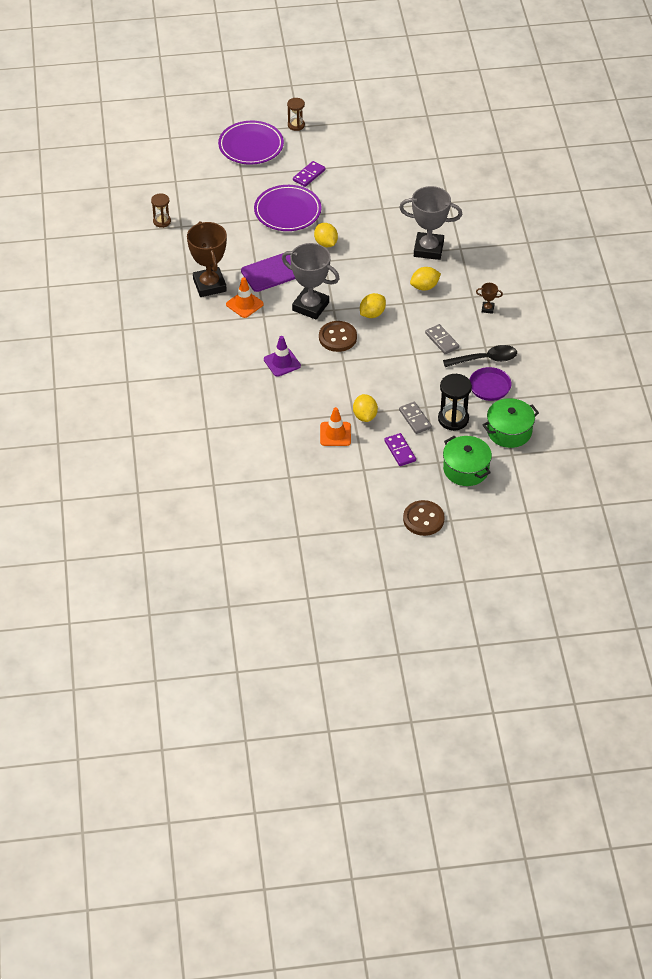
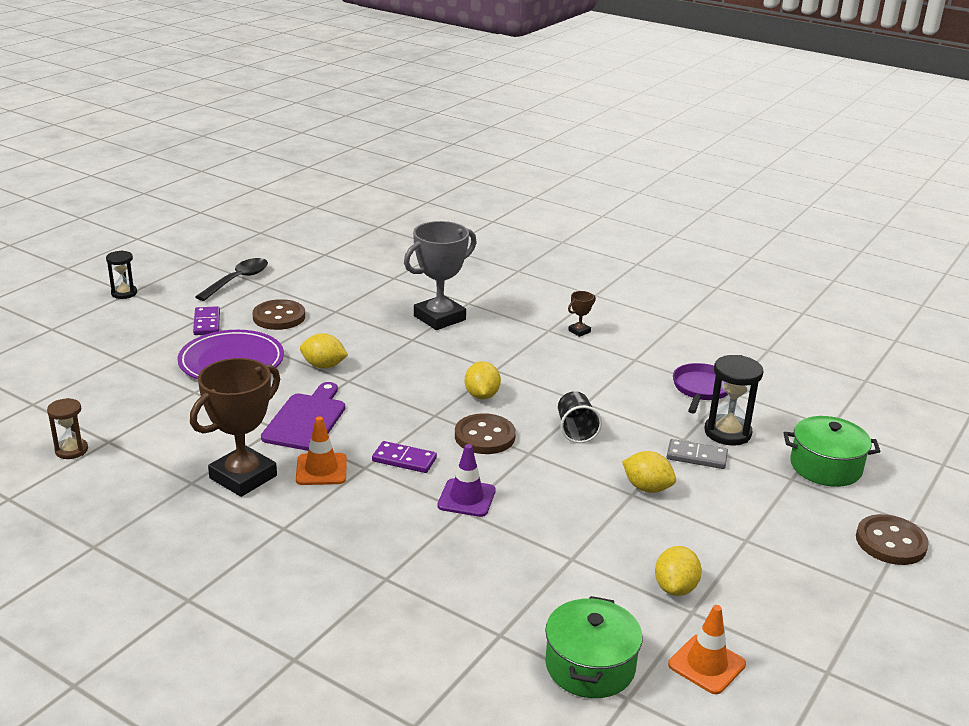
camera: 50 degrees left, 20 degrees down
(209, 285) = (243, 477): brown trophy -> brown trophy turned 75 degrees counterclockwise
(251, 146) = (93, 331): purple plate -> none
(296, 125) = (124, 293): brown hourglass -> black hourglass
(310, 306) = (404, 427): grey trophy -> none
(335, 434) = (653, 527): orange traffic cone -> orange traffic cone (706, 664)
(348, 194) = (279, 317): none -> brown button
(384, 365) = (576, 430): none -> black cup
(400, 451) = (741, 495): purple domino -> purple domino (404, 459)
(424, 287) = (491, 346): yellow lemon -> yellow lemon (675, 588)
(442, 340) = (589, 377): grey domino -> none
(485, 359) = (654, 368): black spoon -> black spoon (238, 280)
(509, 431) = (790, 409): green pot -> green pot (590, 666)

